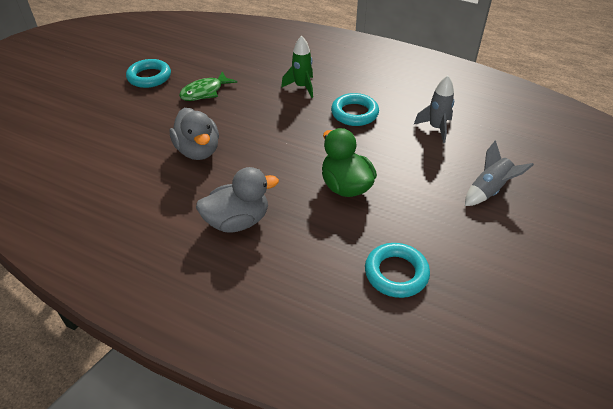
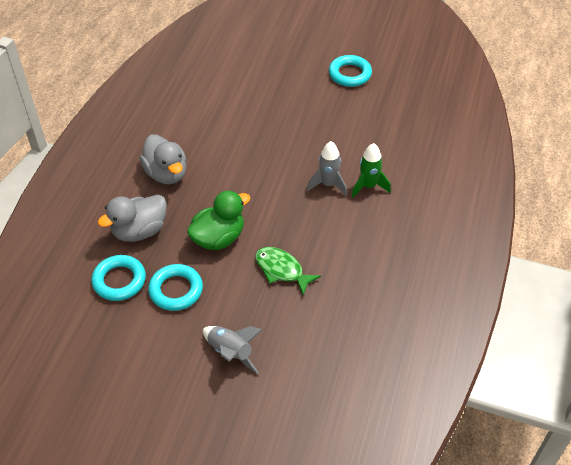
camera: 80 degrees right, 5 degrees up
(198, 151) = (248, 132): grey duck -> grey duck (139, 231)
(205, 92) = (337, 116): green fish -> green fish (282, 270)
(354, 113) = (333, 235): turquoise ring -> turquoise ring (176, 290)
(436, 128) = (324, 307): grey rocket -> grey rocket (328, 184)

